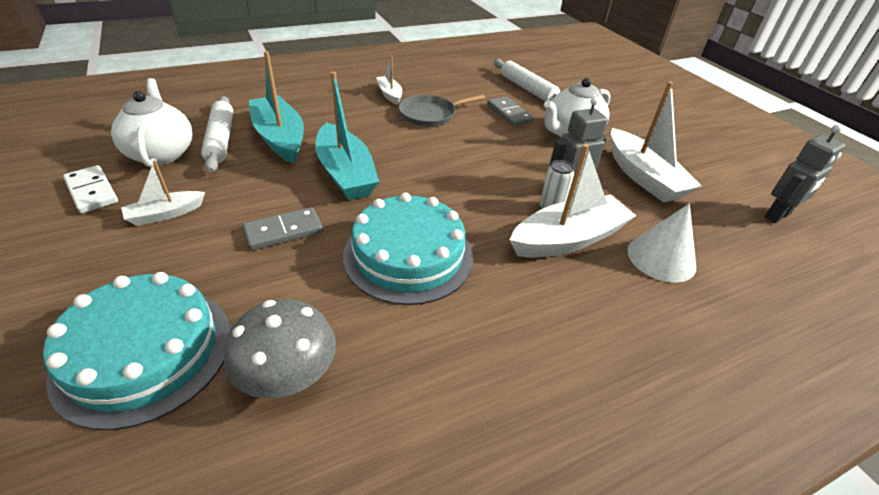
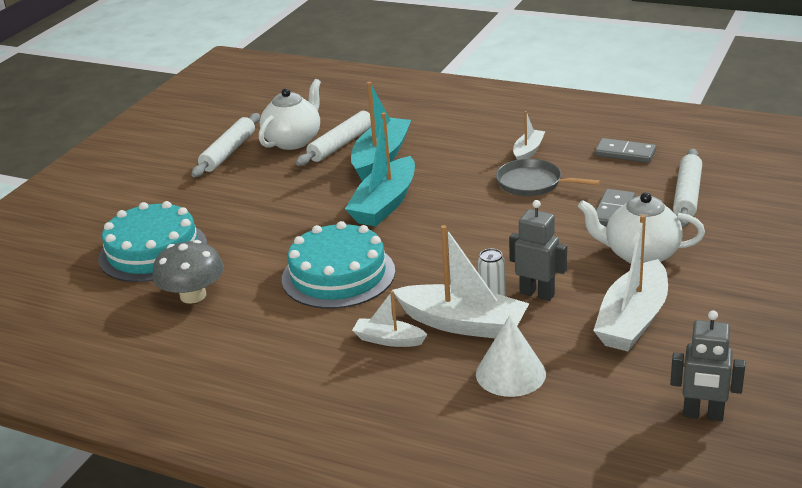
camera: 55 degrees right, 10 degrees down
(92, 191) = (228, 152): white domino -> white rolling pin
(165, 214) = (246, 183): white boat -> white boat (388, 340)
(283, 231) = (291, 224): grey domino -> grey domino (625, 153)

